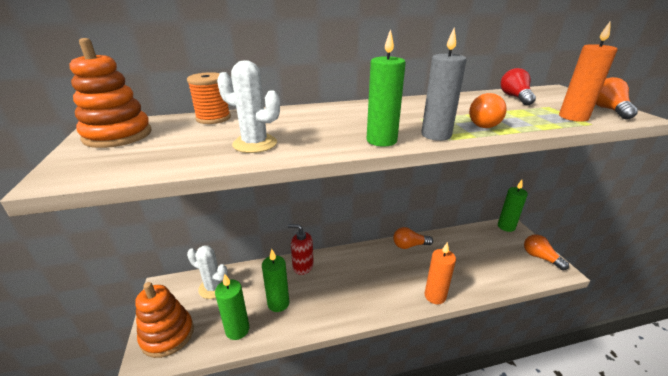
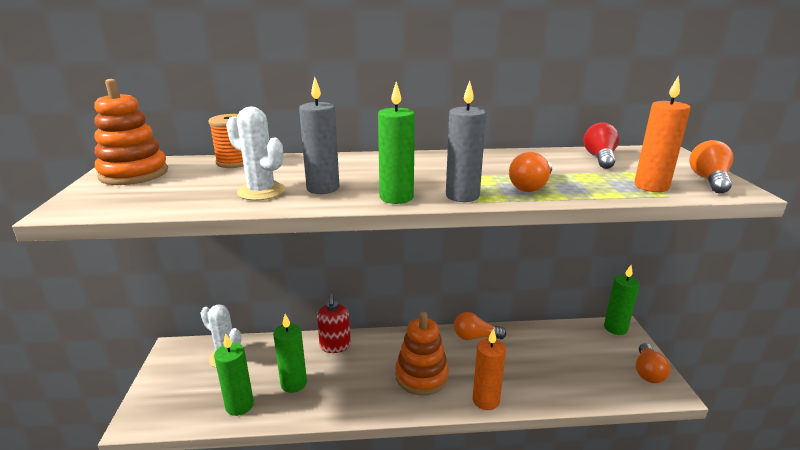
camera: 10 degrees right, 5 degrees down
(167, 335) = (164, 400): orange stacking toy -> orange stacking toy (421, 376)
(303, 266) = (335, 346): red soap dispenser -> red soap dispenser turned 120 degrees counterclockwise
(310, 137) = (323, 188): none -> grey candle
(540, 257) = (647, 372): orange light bulb -> orange light bulb turned 135 degrees counterclockwise

